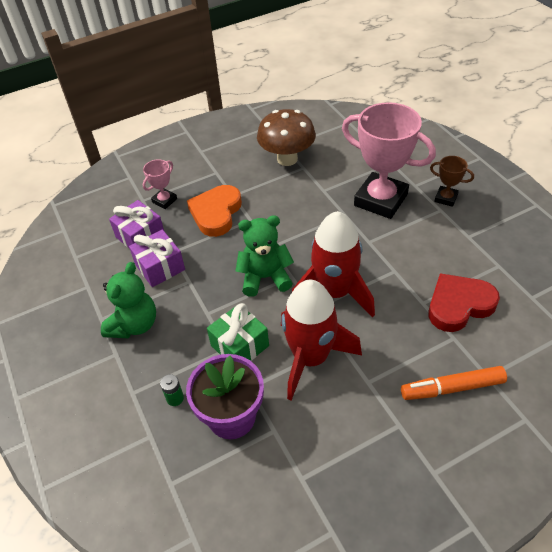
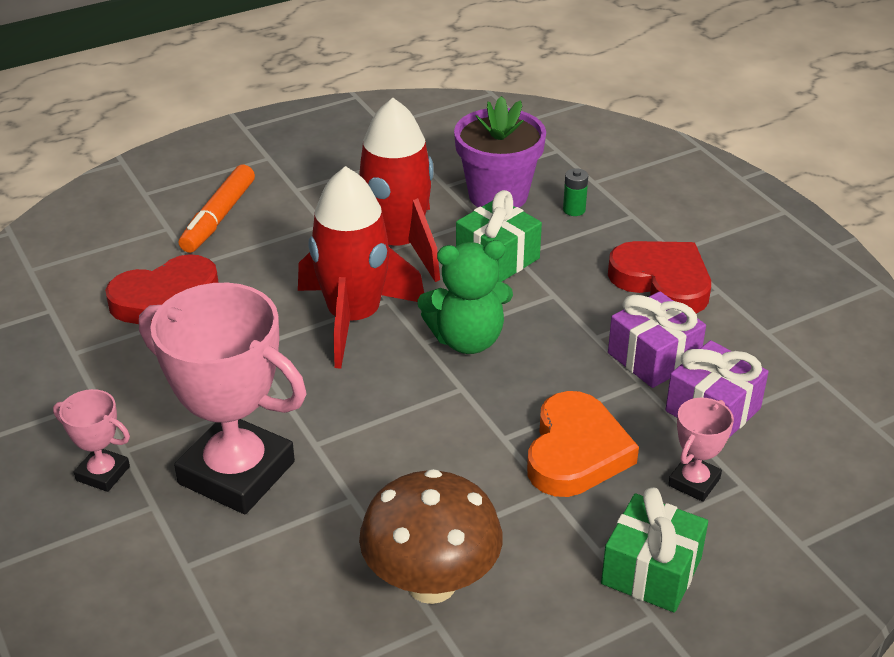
camera: 175 degrees right, 10 degrees down
(134, 324) = (662, 282): green teddy bear -> red heart
(196, 165) = (651, 571): none -> green gift
(446, 198) = (103, 473): brown trophy -> pink trophy
(452, 388) = (218, 217): orange marker -> orange marker turned 120 degrees clockwise

